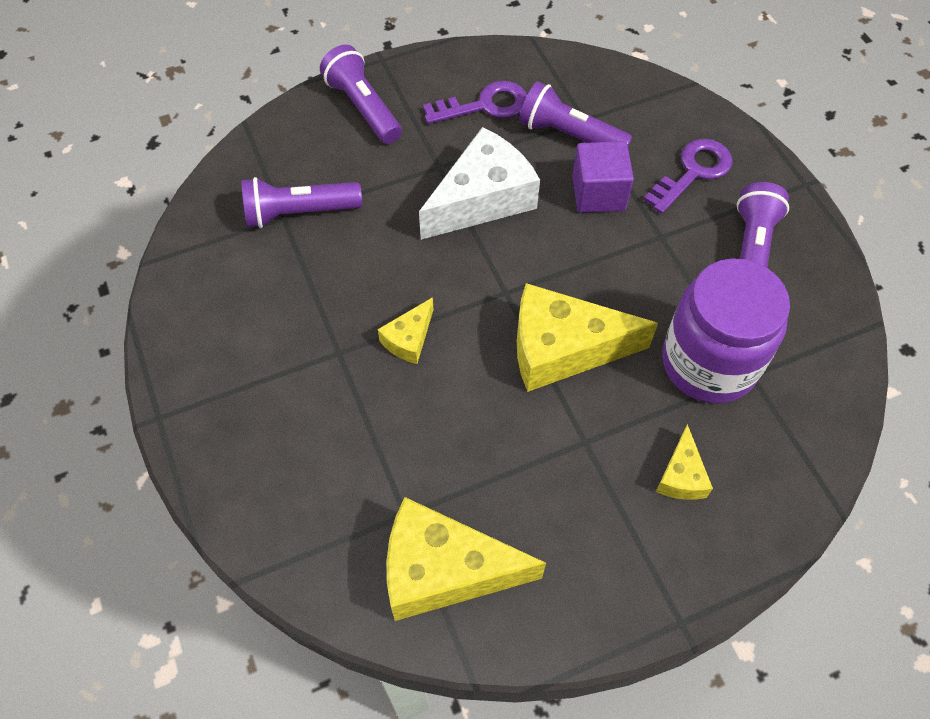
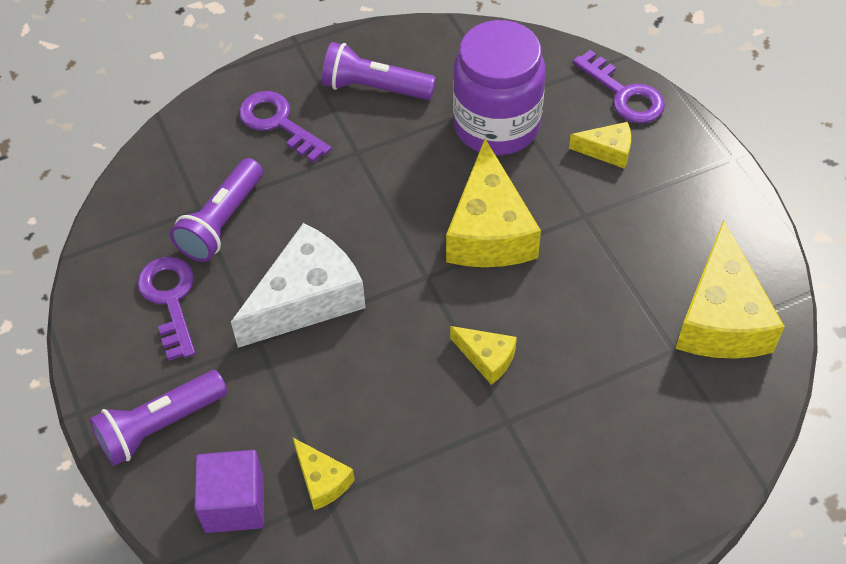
camera: 90 degrees left, 5 degrees down
(299, 213) = (322, 480): purple flashlight -> yellow cheese
(482, 199) = (307, 299): white cheese -> white cheese turned 90 degrees clockwise
(598, 193) = (302, 199): purple cube -> purple cube (234, 503)
(774, 504) = (624, 94): none -> purple key

